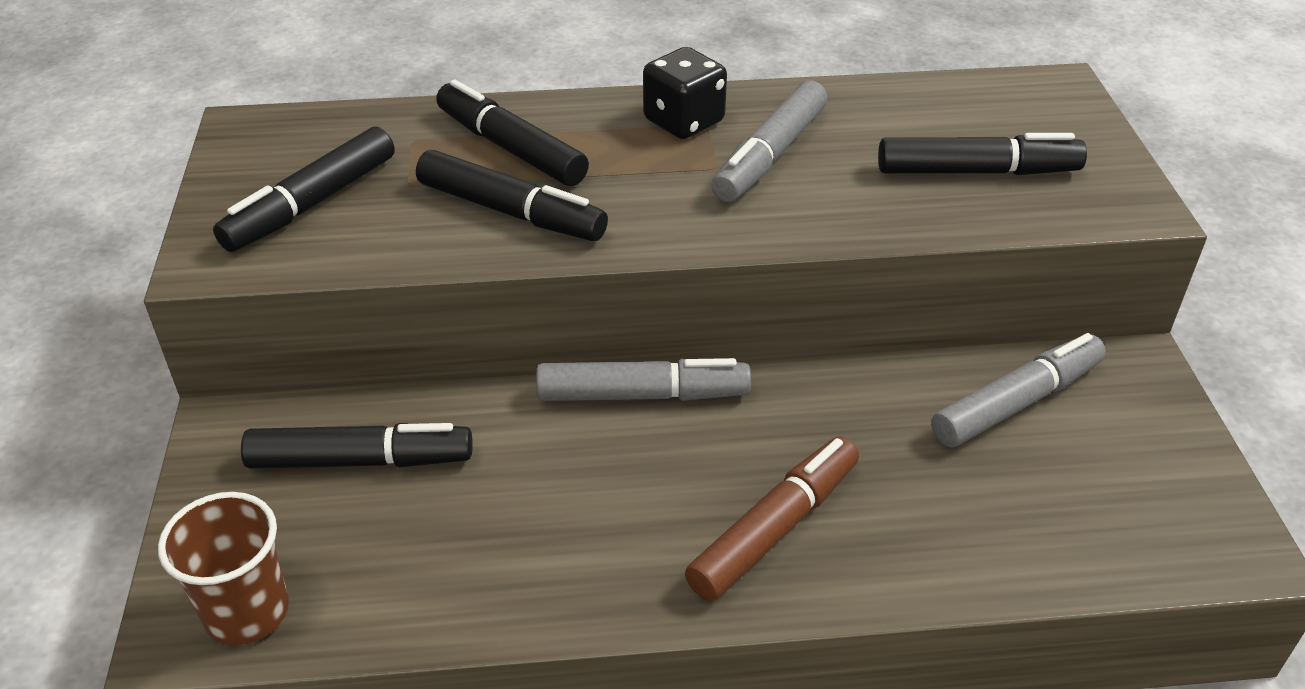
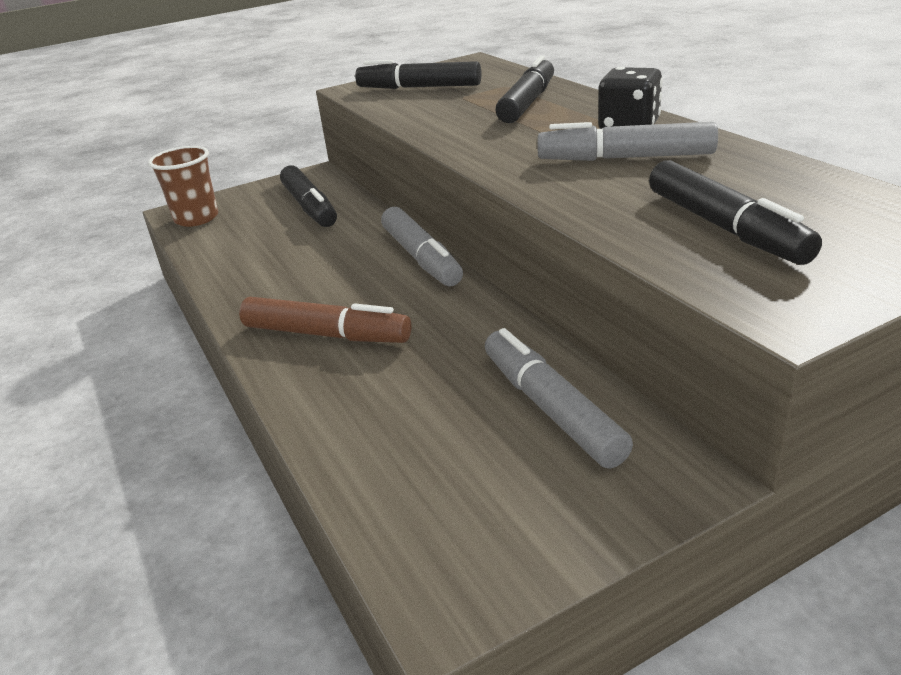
camera: 70 degrees right, 10 degrees down
(511, 212) = (462, 120): black marker -> none
(1016, 402) = (551, 408): grey marker -> grey marker turned 150 degrees counterclockwise

